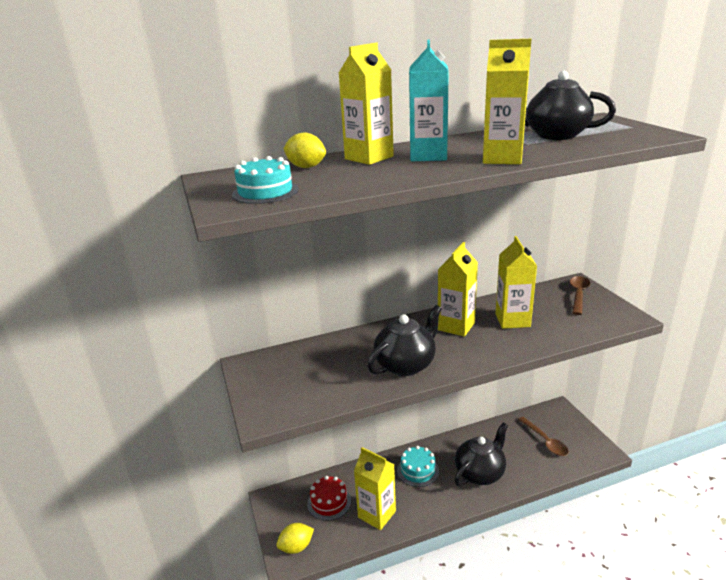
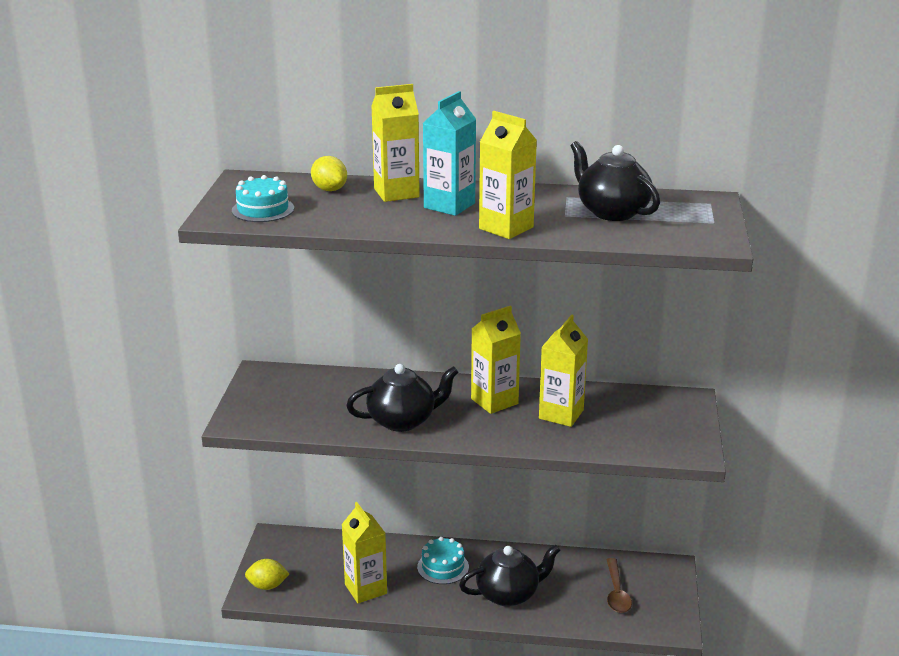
camera: 25 degrees right, 0 degrees up
(329, 502) = (327, 561): red cake -> none
(578, 295) = (672, 411): brown spoon -> none

